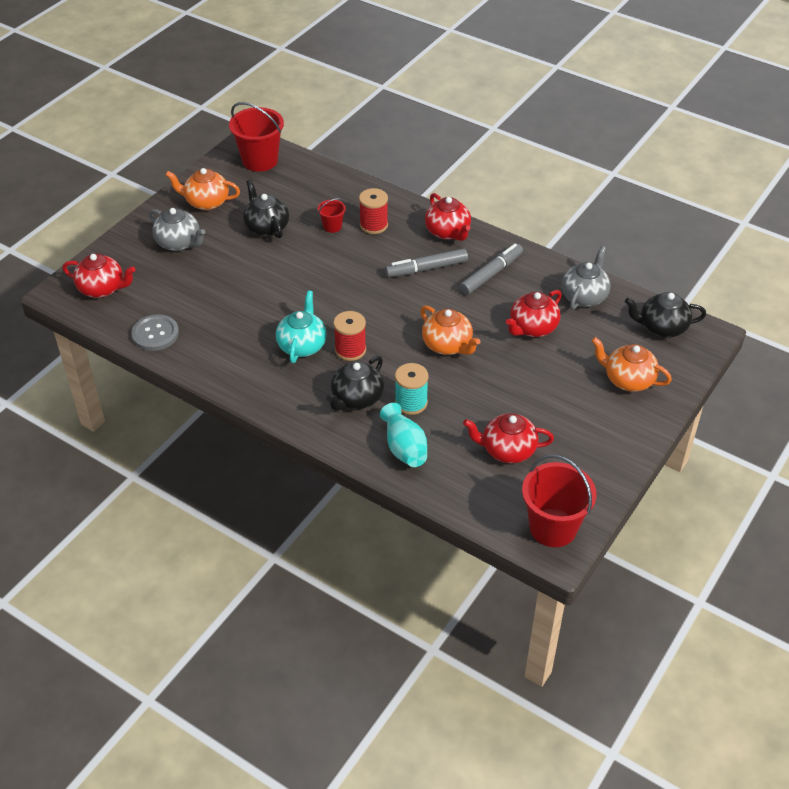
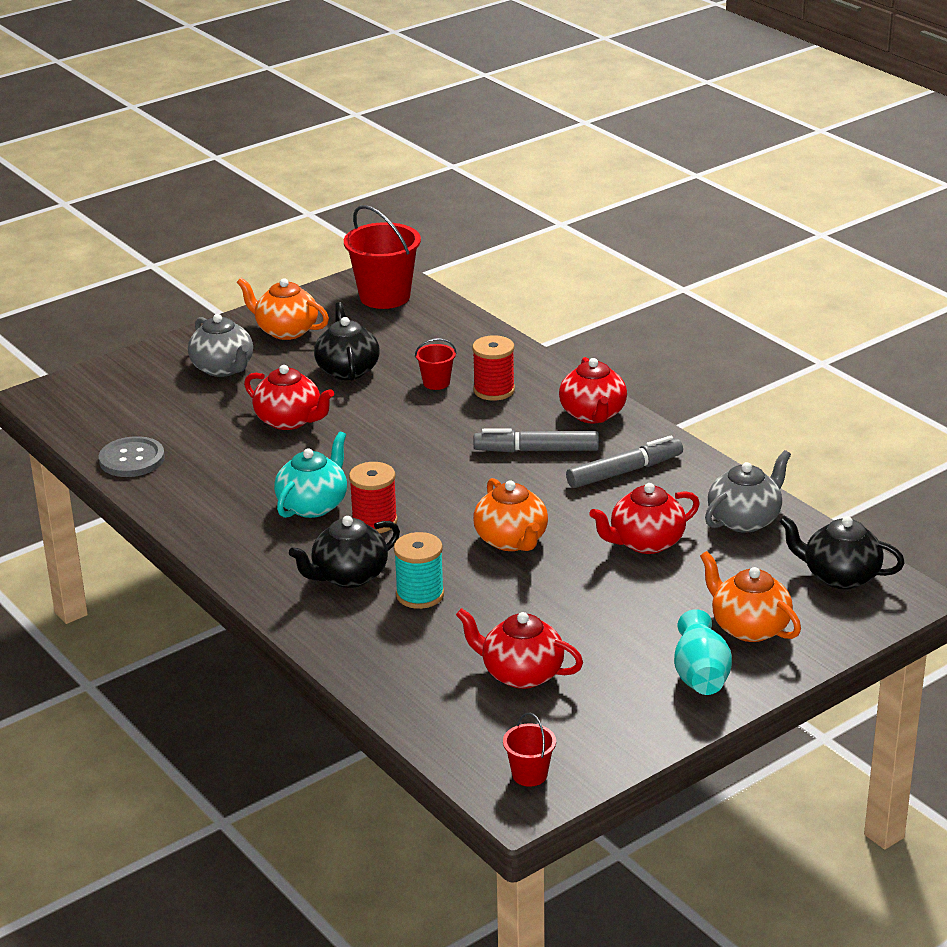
camera: 20 degrees right, 15 degrees down
(102, 289) = (96, 400): red teapot -> red teapot (289, 421)
(404, 447) = (379, 642): turquoise vase -> turquoise vase (700, 675)
(553, 527) = (529, 774): red bucket -> red bucket, size x0.49

